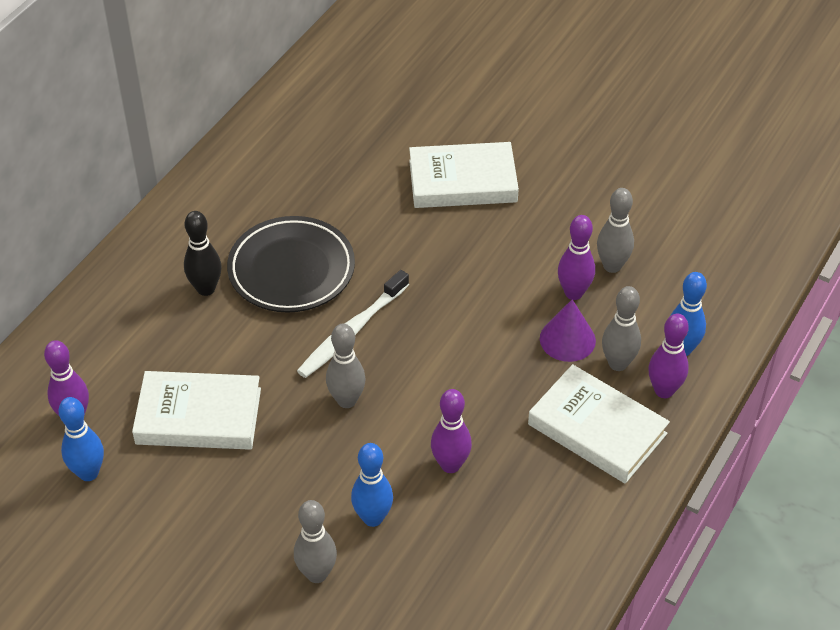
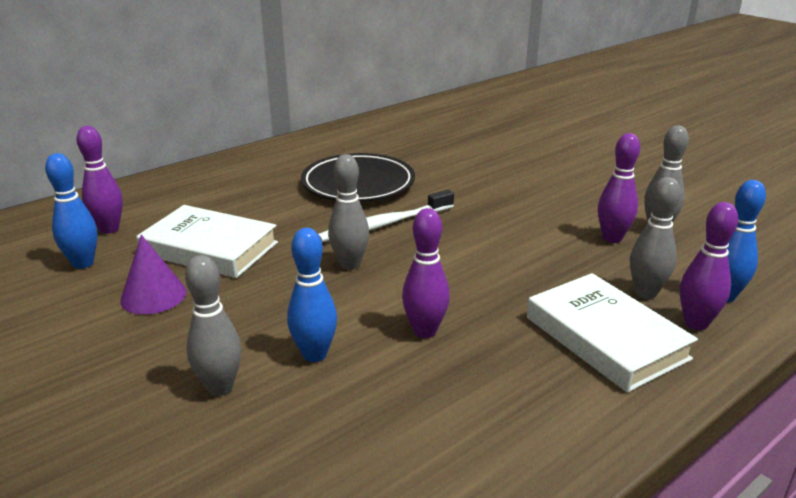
camera: 20 degrees right, 20 degrees down
(206, 289) = (281, 182): black bowling pin -> none
(462, 181) = (533, 164): white book -> none
(567, 339) = (594, 266): purple cone -> purple cone (153, 296)

